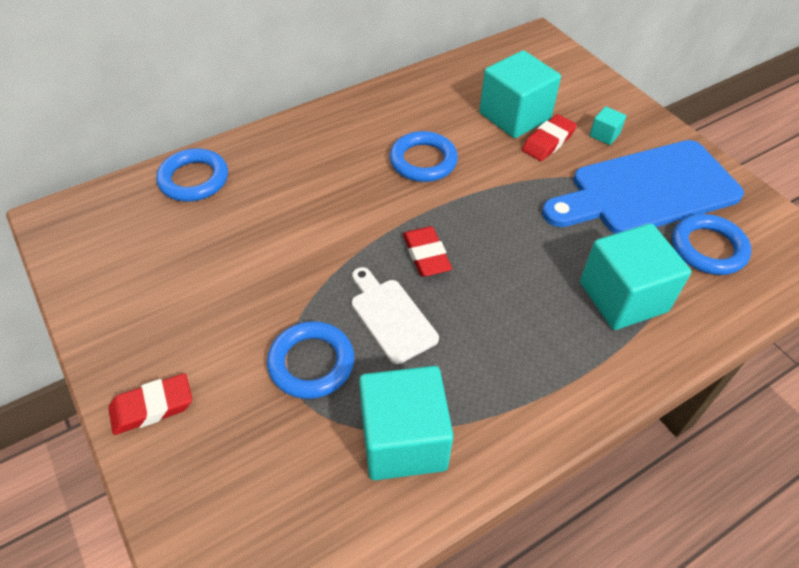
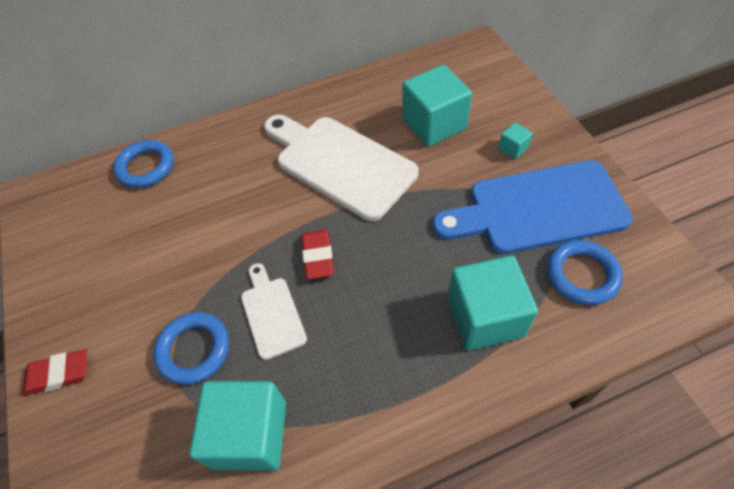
camera: 15 degrees right, 5 degrees up
(423, 161) = (340, 163): blue ring -> white cutting board
(548, 142) = (458, 152): red eraser -> none

